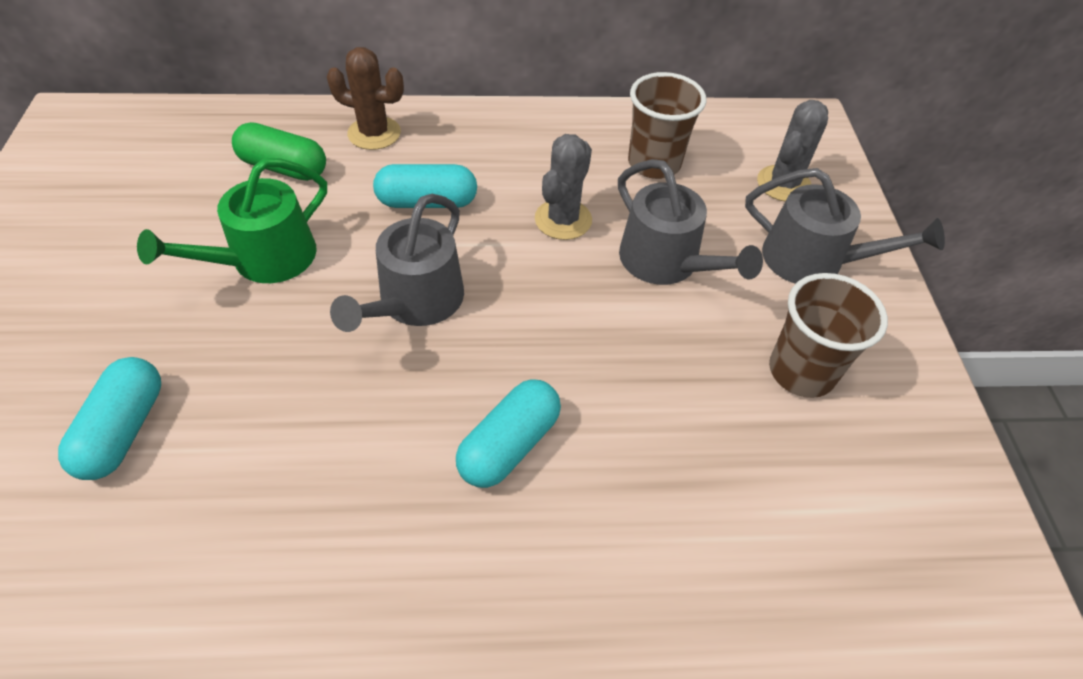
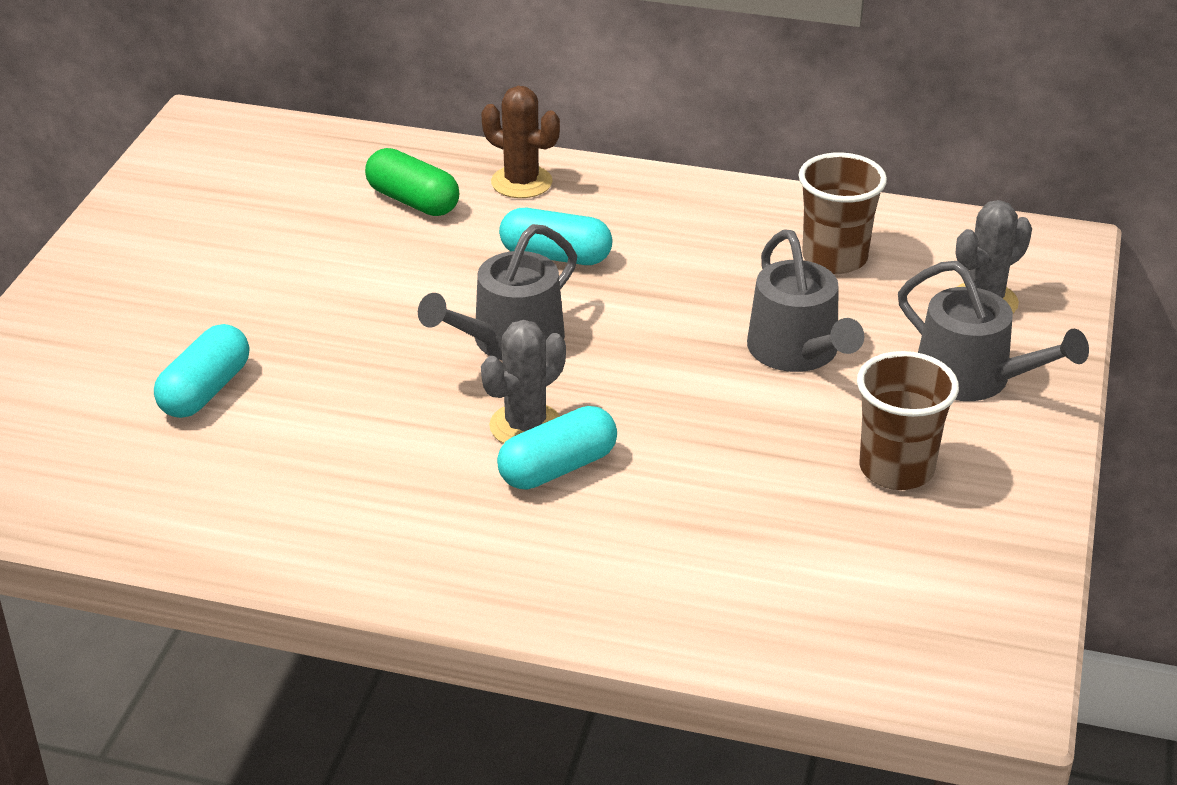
camera: 20 degrees right, 15 degrees down
(264, 259) = (369, 280): green watering can -> none
(563, 220) = (700, 295): grey cactus -> grey cactus (525, 426)

